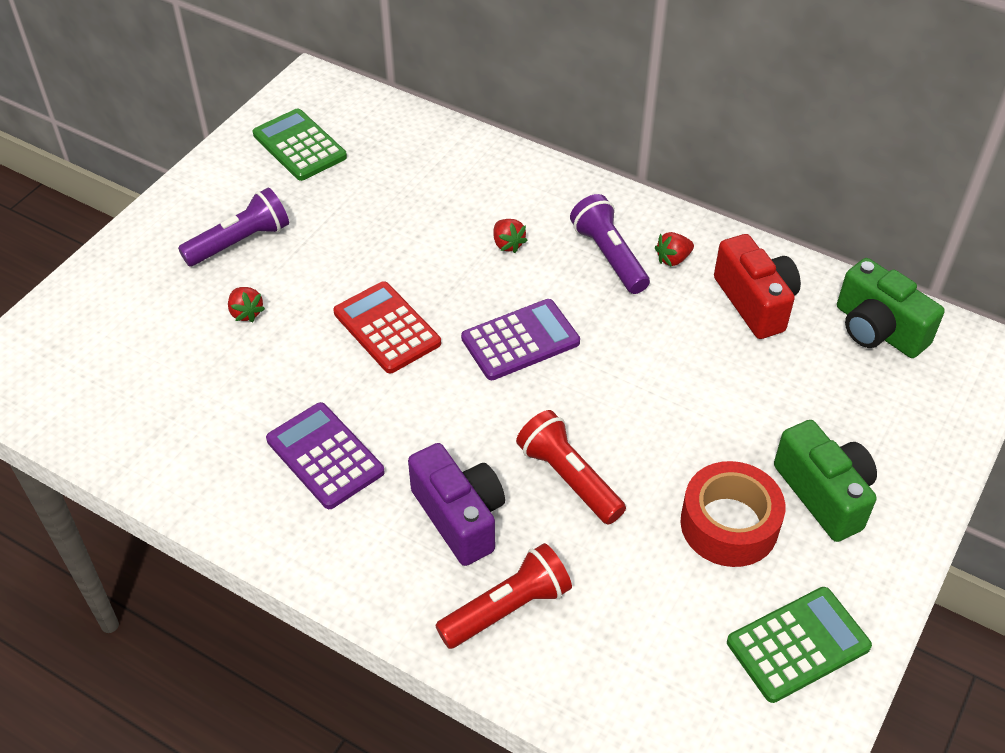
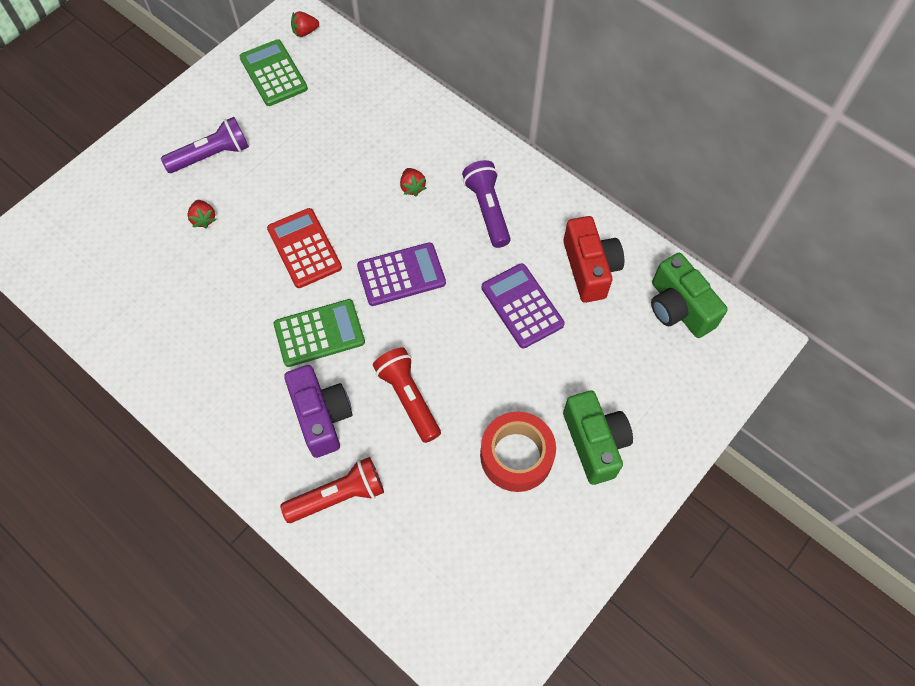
camera: 10 degrees right, 15 degrees up
(325, 456) = (236, 350): purple calculator -> purple calculator (522, 306)
(673, 259) = (536, 220): red strawberry -> red strawberry (305, 32)
(798, 645) = (539, 561): green calculator -> green calculator (319, 333)

